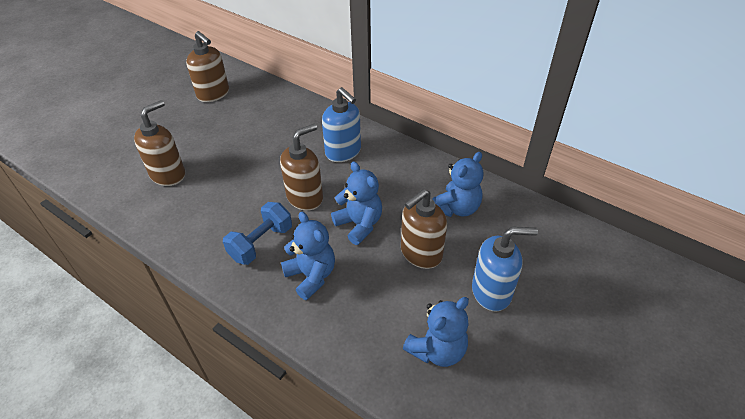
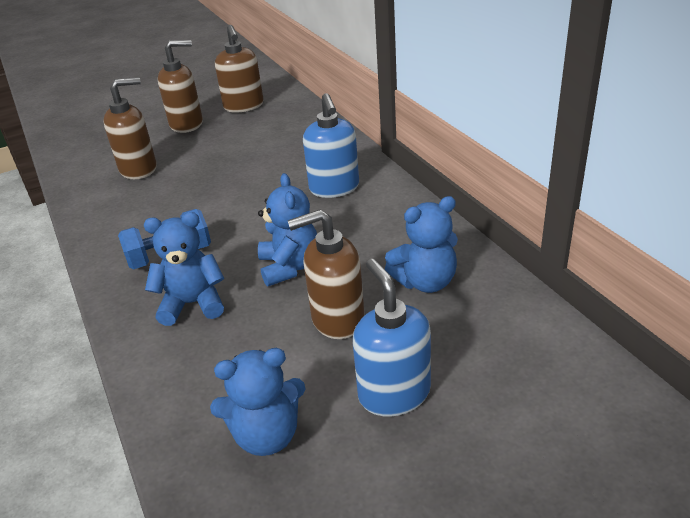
camera: 30 degrees right, 10 degrees down
(305, 197) = (253, 223): brown soap dispenser -> brown soap dispenser (187, 124)
(311, 276) = (192, 304): blue teddy bear -> blue teddy bear turned 90 degrees counterclockwise
(492, 292) = (394, 393): blue soap dispenser -> blue soap dispenser turned 135 degrees counterclockwise

